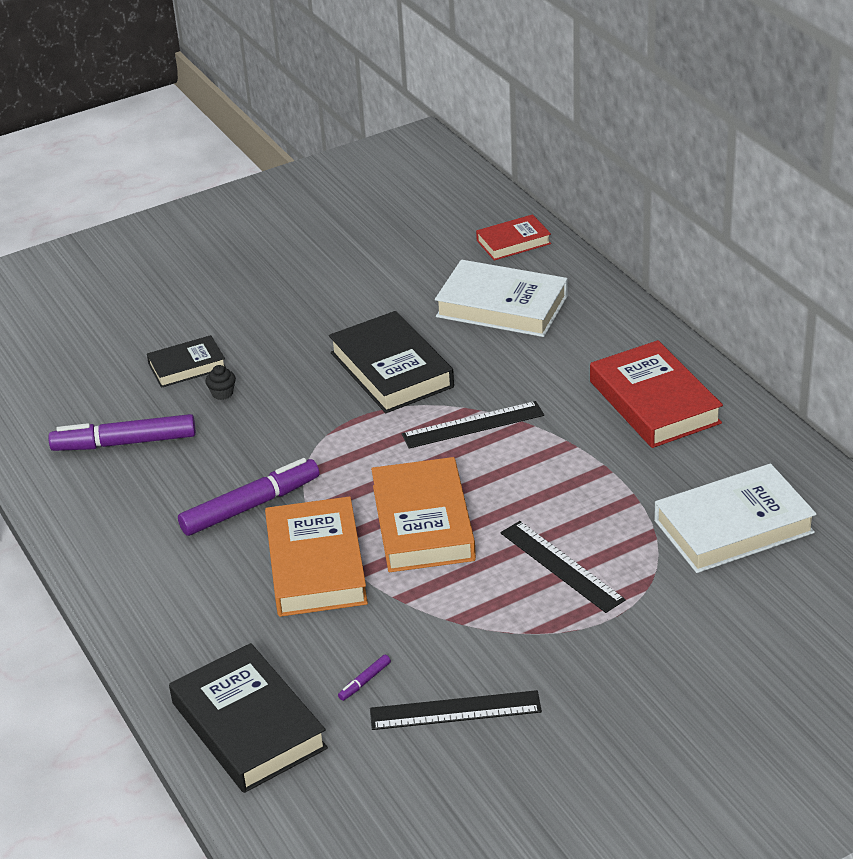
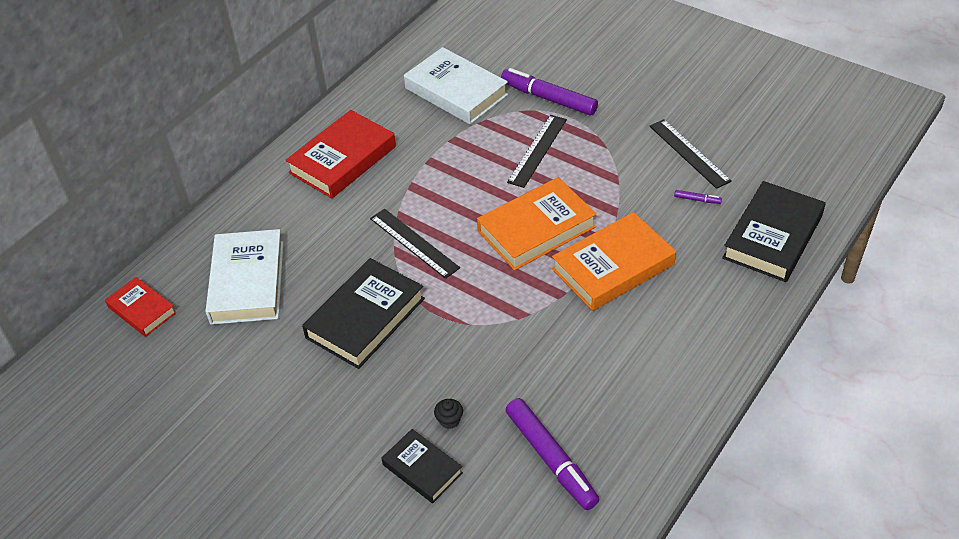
camera: 115 degrees left, 10 degrees up
(250, 506) = (577, 332): purple marker -> purple marker (548, 98)

